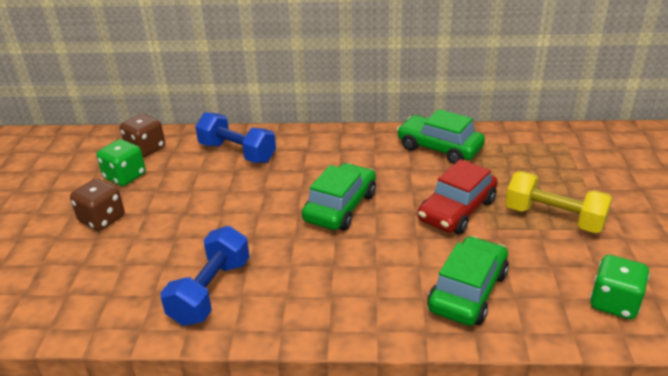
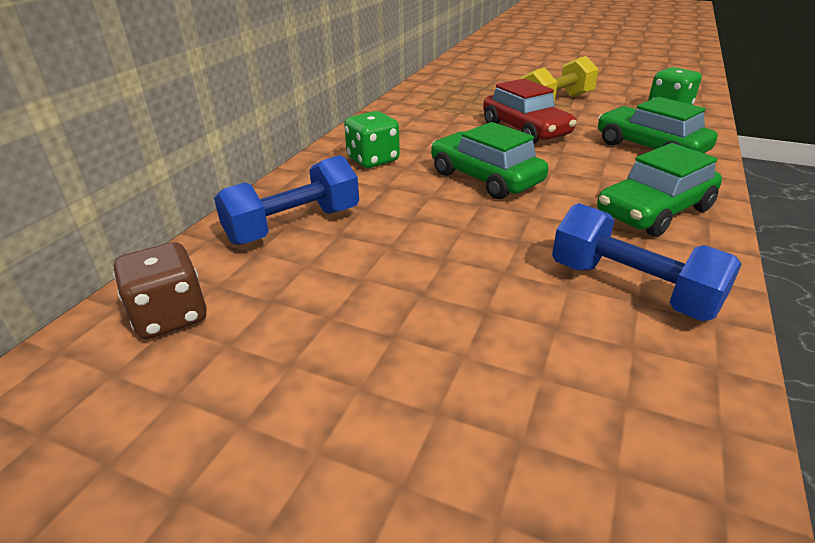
camera: 70 degrees left, 0 degrees up
(102, 219) = (378, 397): brown dice -> none
(125, 176) = (246, 353): green dice -> green dice (373, 160)
(439, 148) = (412, 117): green car -> green car (654, 211)

